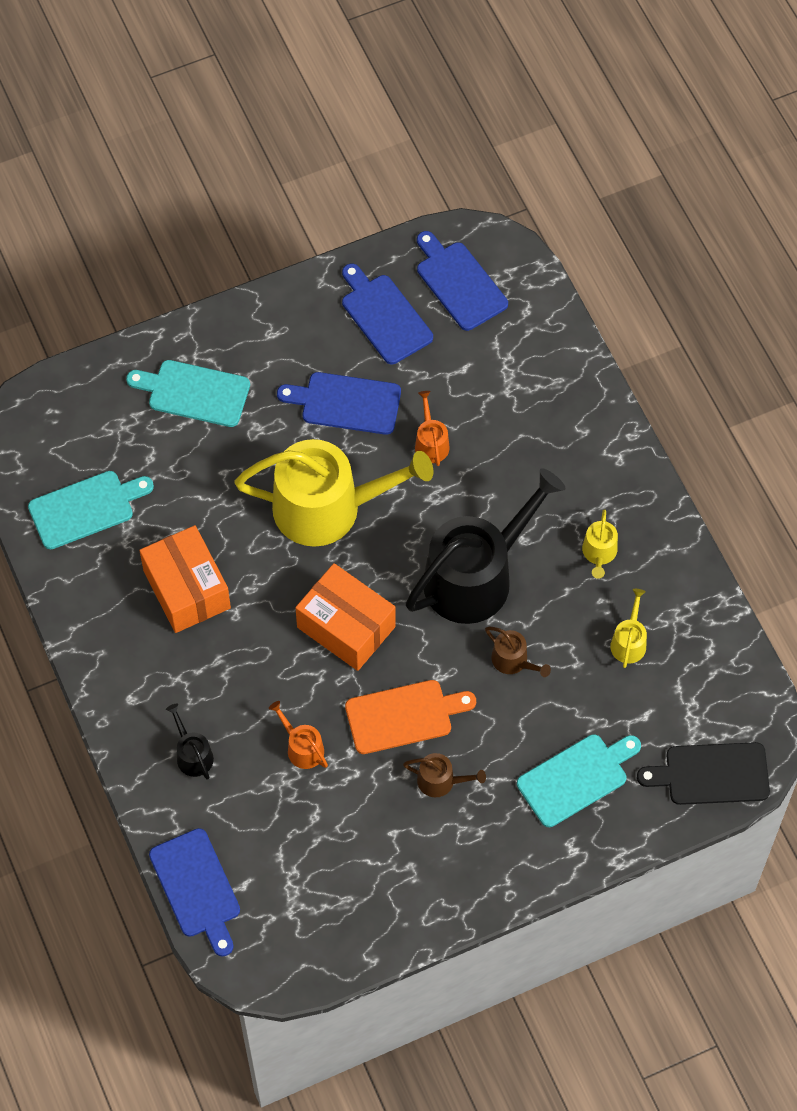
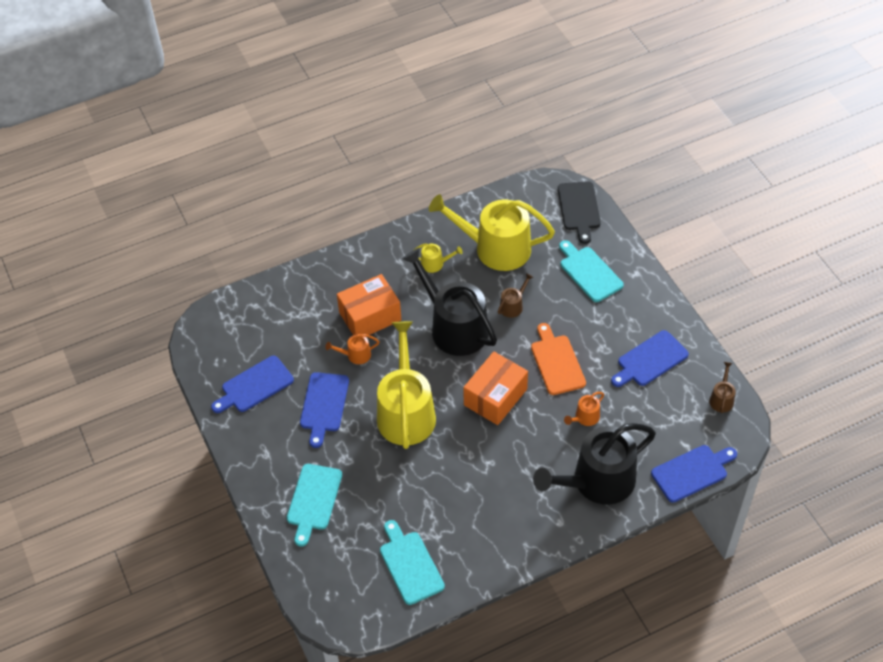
camera: 90 degrees left, 10 degrees down
(187, 589) = (472, 493): orange box -> orange box (370, 316)
(192, 754) = (597, 481): black watering can -> black watering can, size x2.43
(441, 781) = (599, 341): brown watering can -> brown watering can (721, 399)
(459, 283) = (230, 343): blue cutting board -> blue cutting board (650, 360)
(629, 642) = (495, 248): yellow watering can -> yellow watering can, size x2.43

